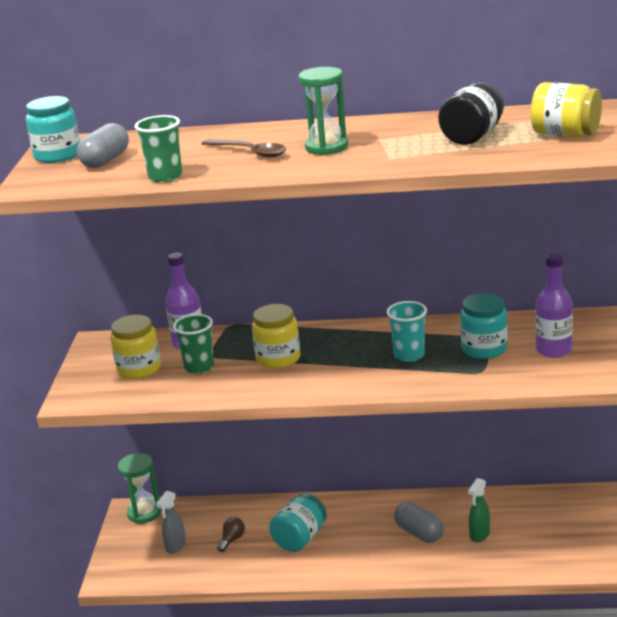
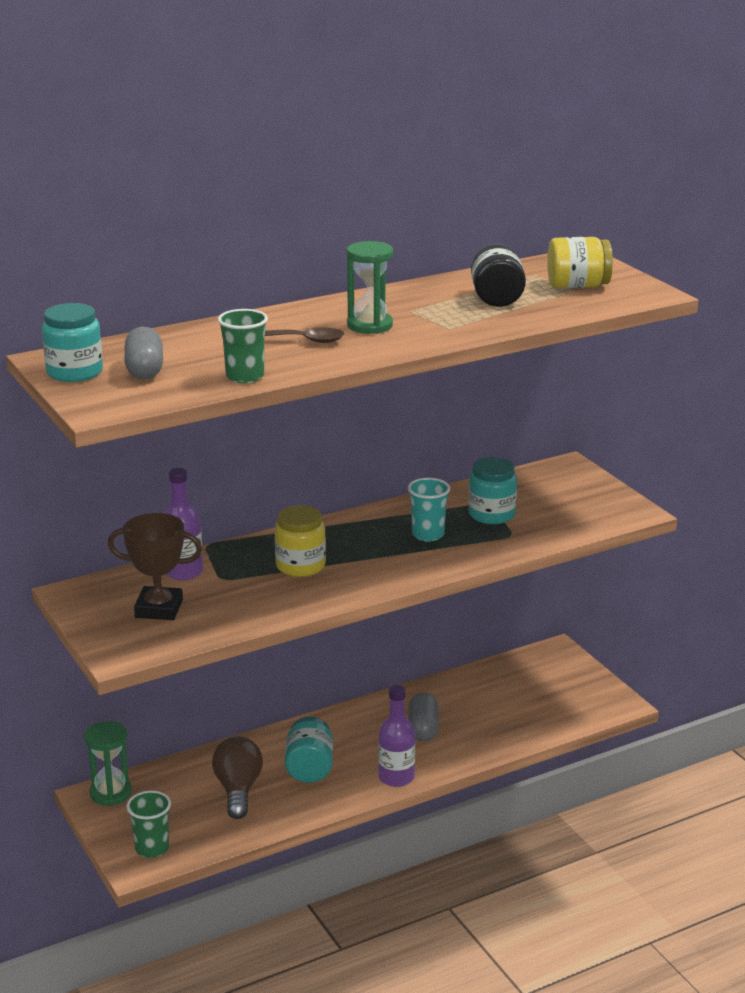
camera: 35 degrees left, 0 degrees up
(139, 369) = (159, 609): yellow jar -> brown trophy
(175, 546) = (181, 815): grey spray bottle -> none
(199, 367) = (225, 592): green cup -> green cup (152, 848)
(232, 540) = (238, 790): brown light bulb -> brown light bulb, size x2.01
(419, 533) = (423, 729): grey capsule -> grey capsule turned 75 degrees clockwise
(479, 535) = (481, 715): green spray bottle -> none
(553, 350) = (554, 503): purple bottle -> purple bottle (396, 777)

